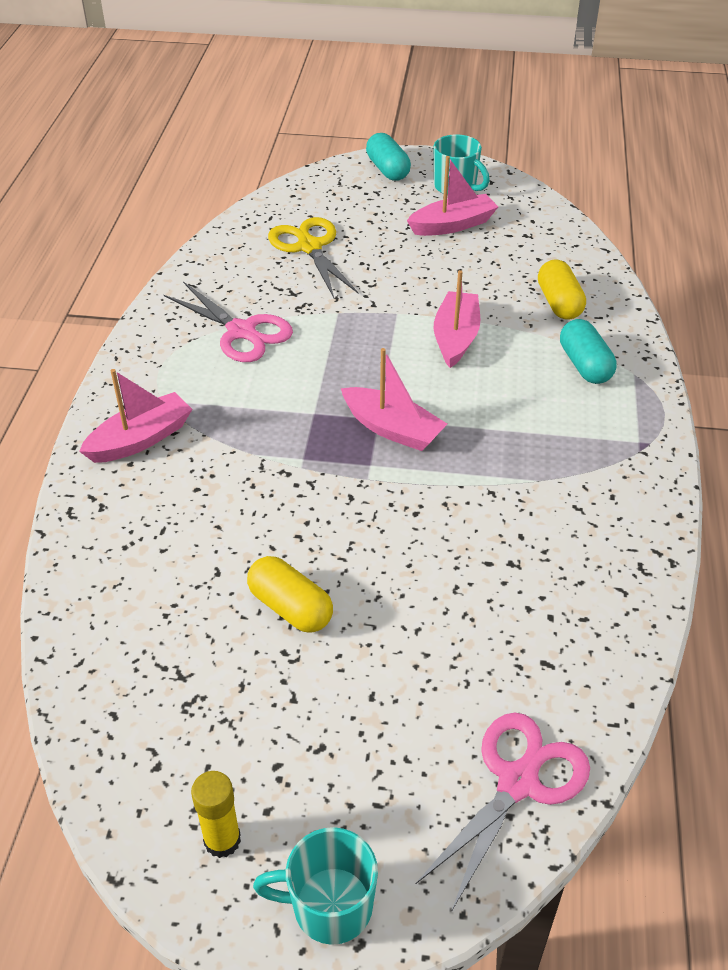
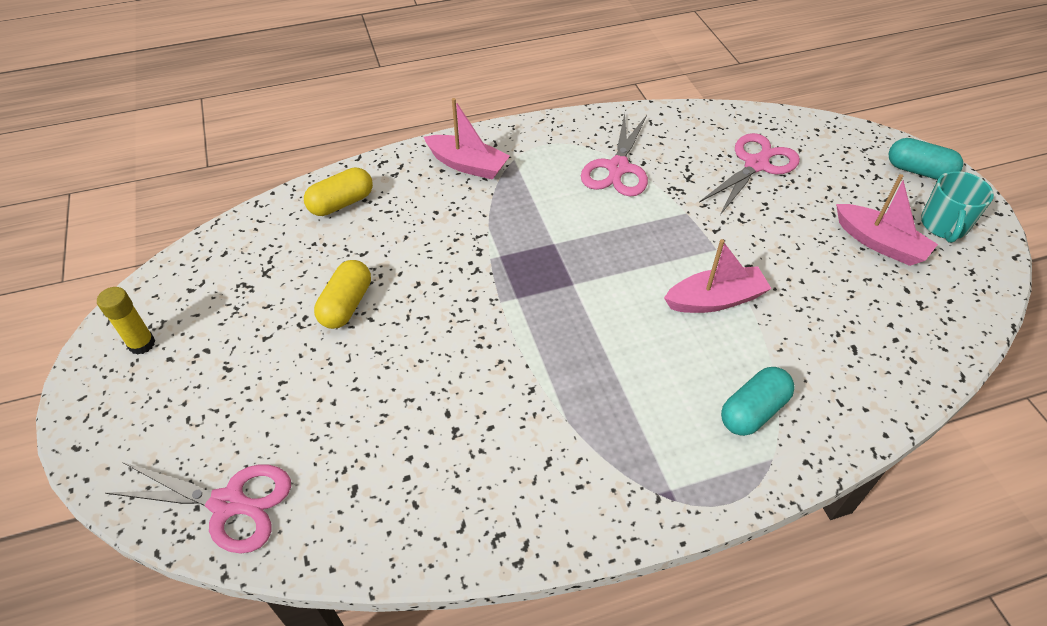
camera: 65 degrees right, 5 degrees up
(309, 247) = (756, 165): yellow scissors -> pink scissors
(329, 906) = (102, 420): turquoise mug -> none
(387, 170) = (918, 171): turquoise capsule -> turquoise capsule turned 75 degrees clockwise
(392, 429) = (567, 297): pink boat -> none
(559, 303) = (833, 362): yellow capsule -> yellow capsule (341, 203)

